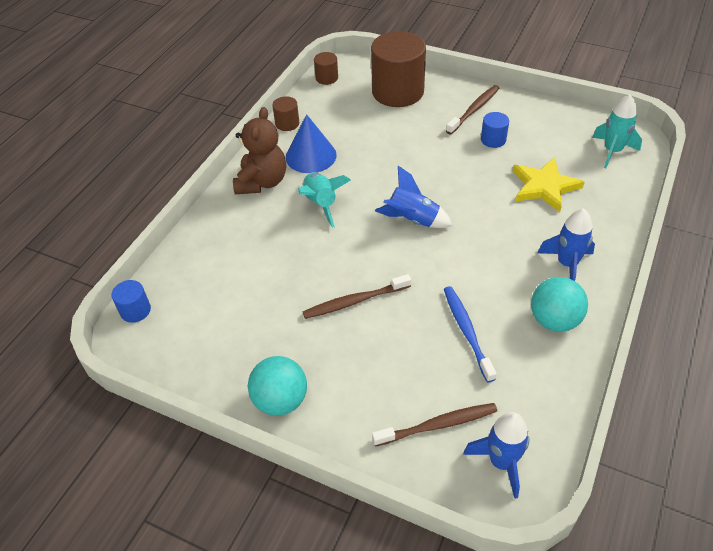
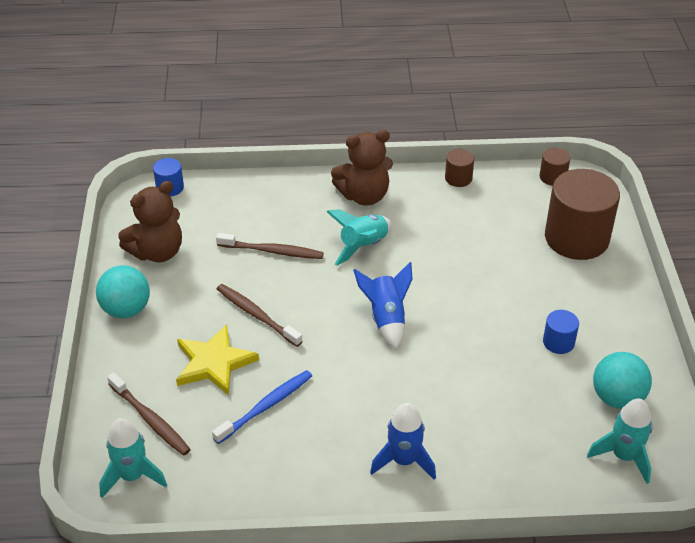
camera: 60 degrees right, 5 degrees down
(219, 349) = (157, 252): none -> brown teddy bear
(311, 156) = (424, 213): blue cone -> none
(474, 110) = (598, 310): brown toothbrush -> brown toothbrush (272, 251)
(501, 462) = (132, 476): blue rocket -> turquoise rocket
(544, 187) = (512, 409): yellow star -> yellow star (214, 363)
(554, 320) = (318, 470): turquoise ball -> turquoise ball (617, 398)

